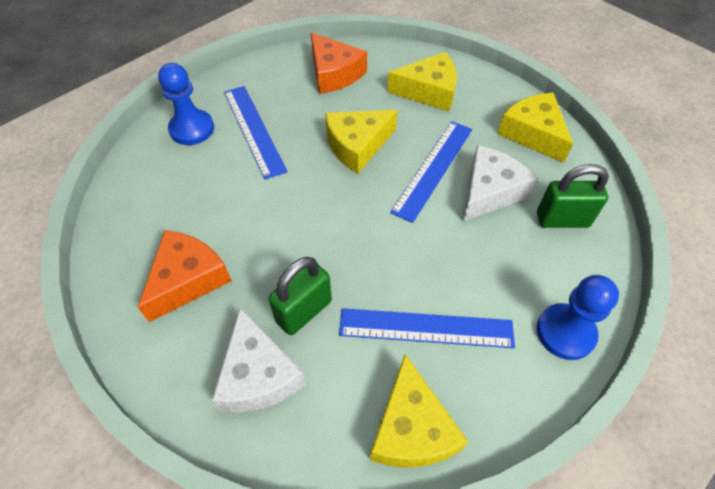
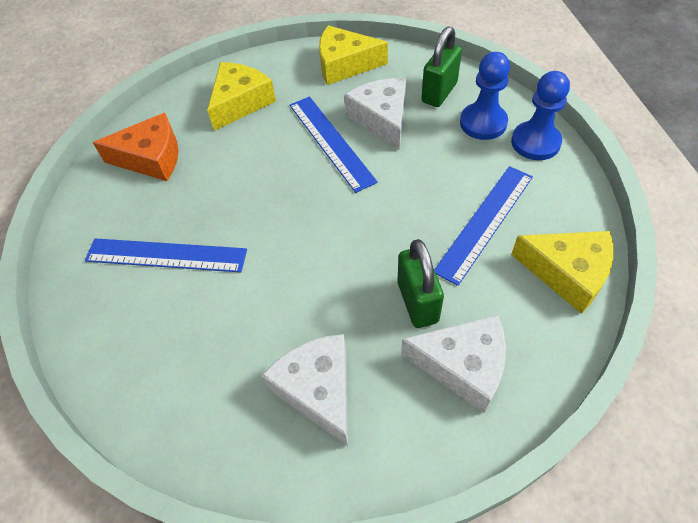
camera: 55 degrees left, 0 degrees up
(187, 279) = (318, 390): orange cheese -> white cheese
(192, 129) = (112, 312): blue pawn -> blue pawn (483, 123)
(357, 146) = (260, 181): yellow cheese -> none

